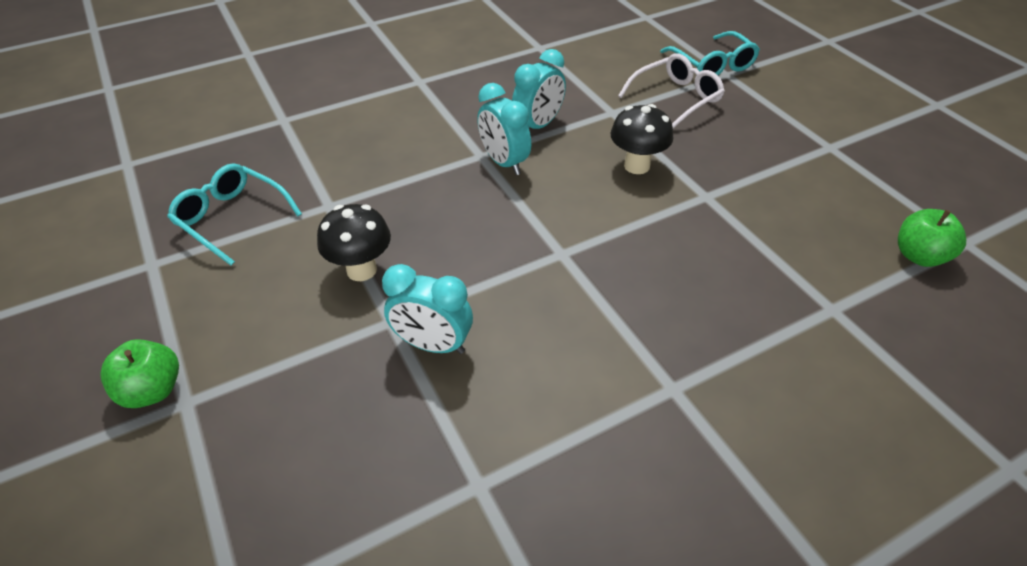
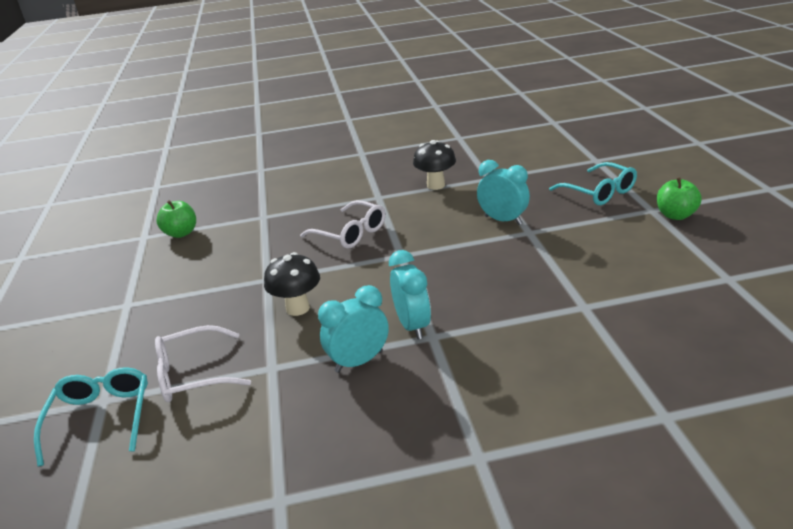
camera: 160 degrees left, 15 degrees down
(232, 218) = (674, 305): turquoise glasses -> turquoise glasses (599, 192)
(361, 270) = (550, 259): black mushroom -> black mushroom (436, 185)
(659, 286) = (350, 233): none -> white glasses

